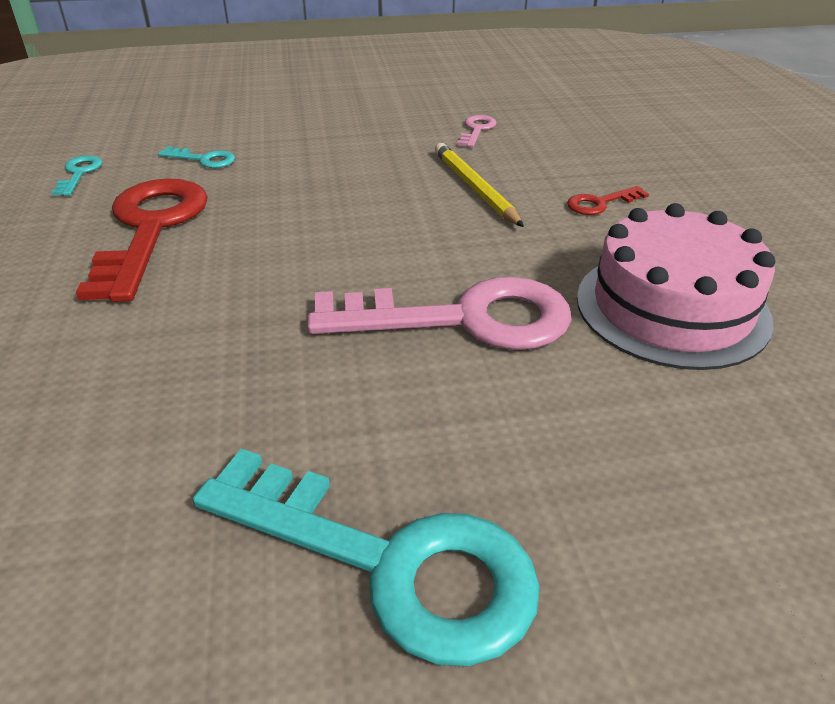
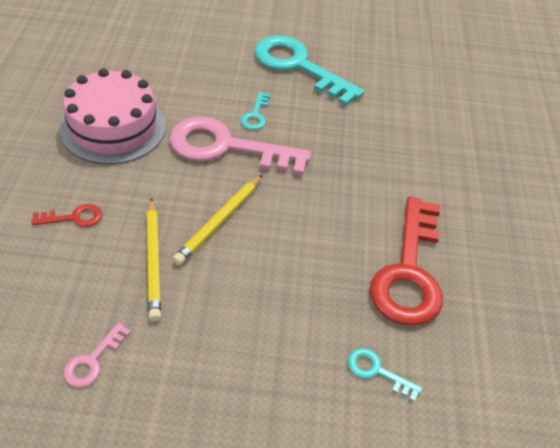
camera: 170 degrees left, 10 degrees up
(79, 173) = (489, 375): turquoise key -> turquoise key (255, 115)
(420, 231) = (219, 221): none -> yellow pencil

